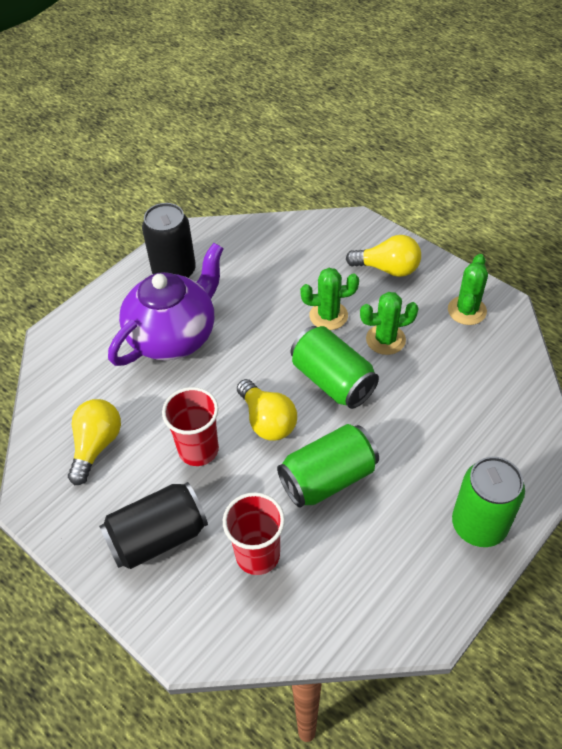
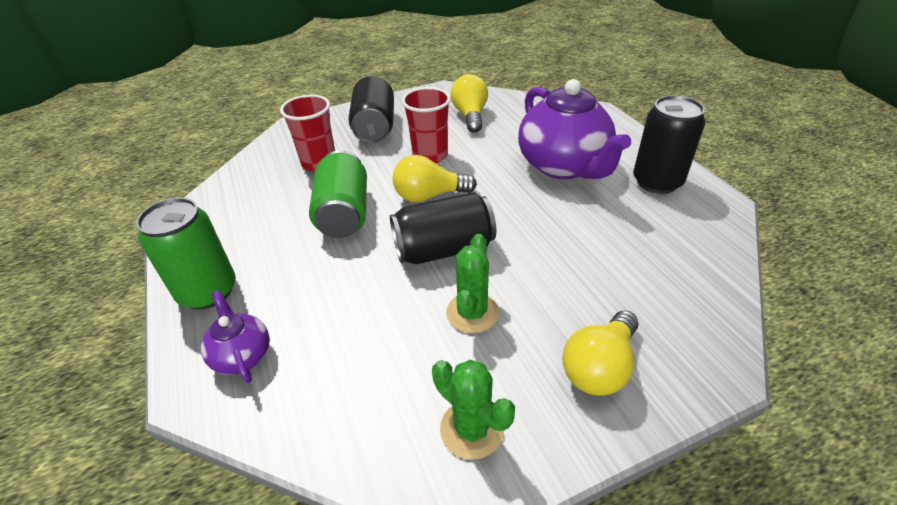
camera: 115 degrees right, 10 degrees down
(96, 446) = (470, 115): yellow light bulb -> yellow light bulb turned 135 degrees counterclockwise
(328, 315) = (537, 275): green cactus -> none
(332, 380) = (444, 249): green can -> black can
(509, 454) = (242, 355): none -> purple teapot

